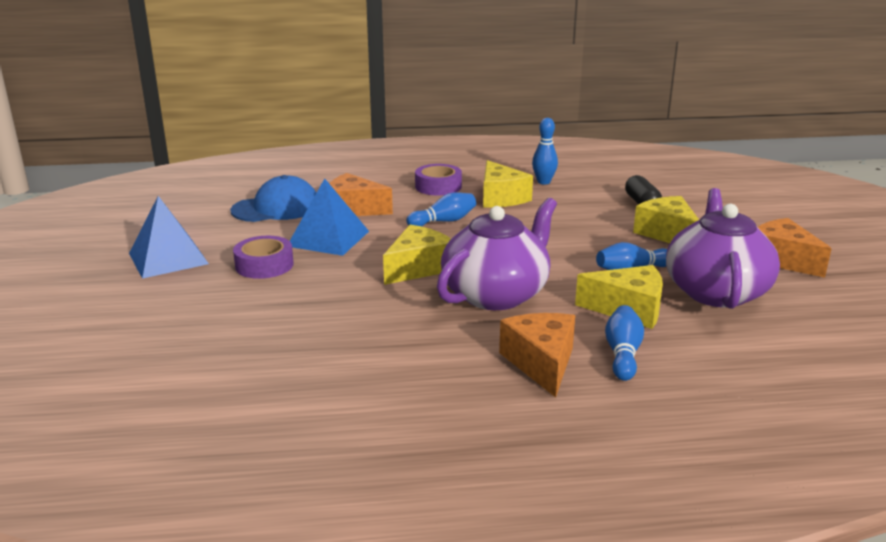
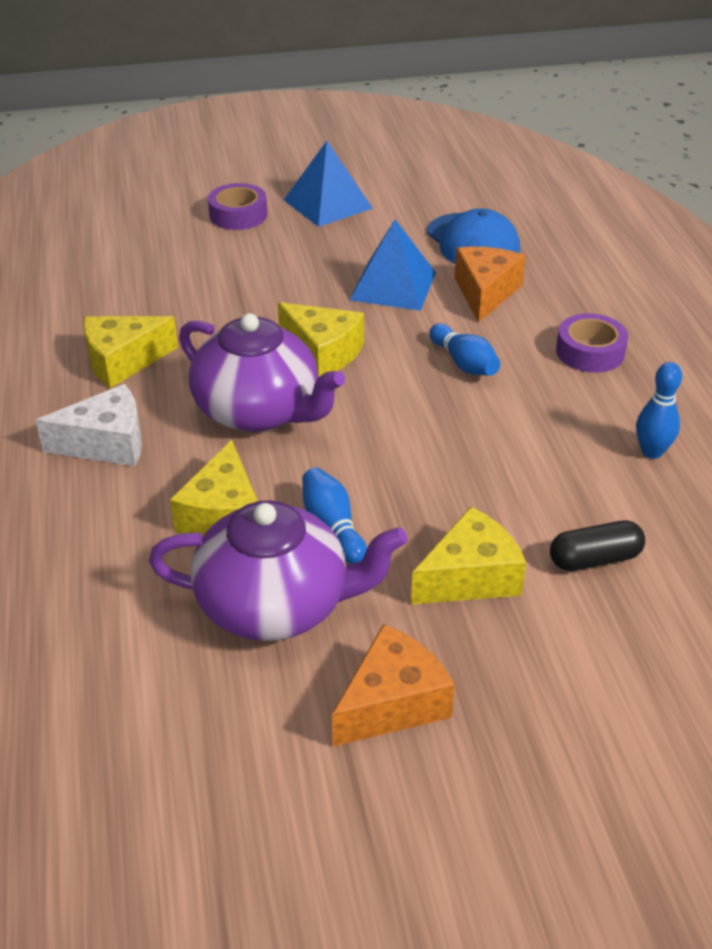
camera: 85 degrees right, 15 degrees up
(264, 265) = (318, 257): purple tape -> purple tape (238, 215)
(501, 198) = (566, 409): yellow cheese -> yellow cheese (123, 361)
(541, 363) = (106, 443): orange cheese -> white cheese
(623, 354) = (119, 503): blue bowling pin -> none

